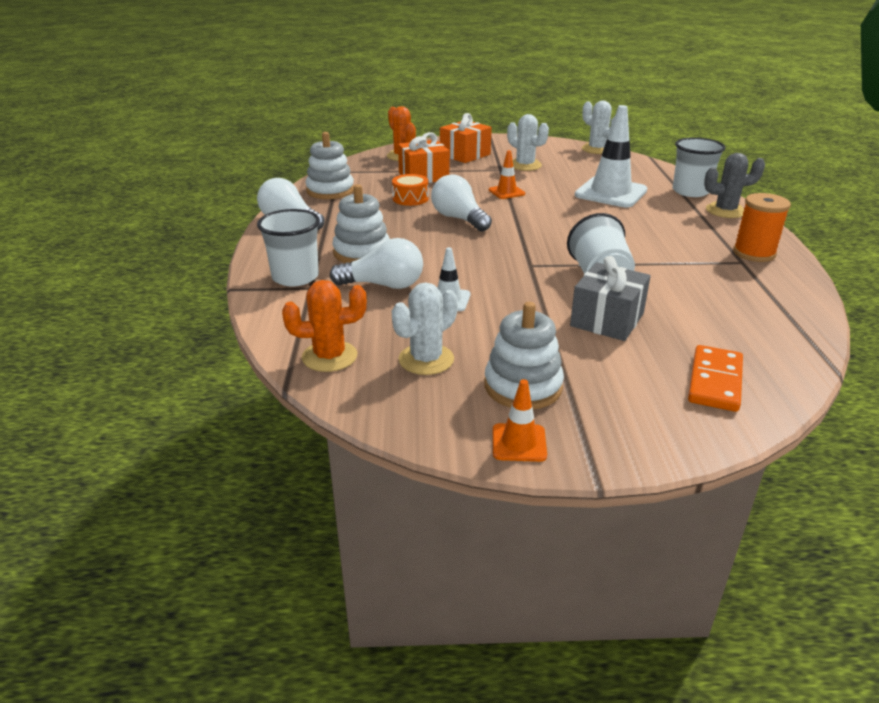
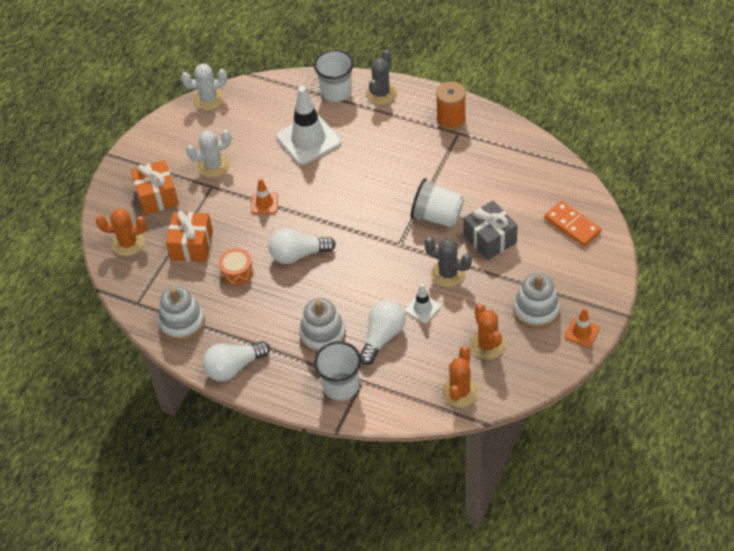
camera: 60 degrees left, 20 degrees up
(426, 359) = (487, 345): white cactus -> orange cactus
(519, 304) = (448, 273): none -> grey cactus

